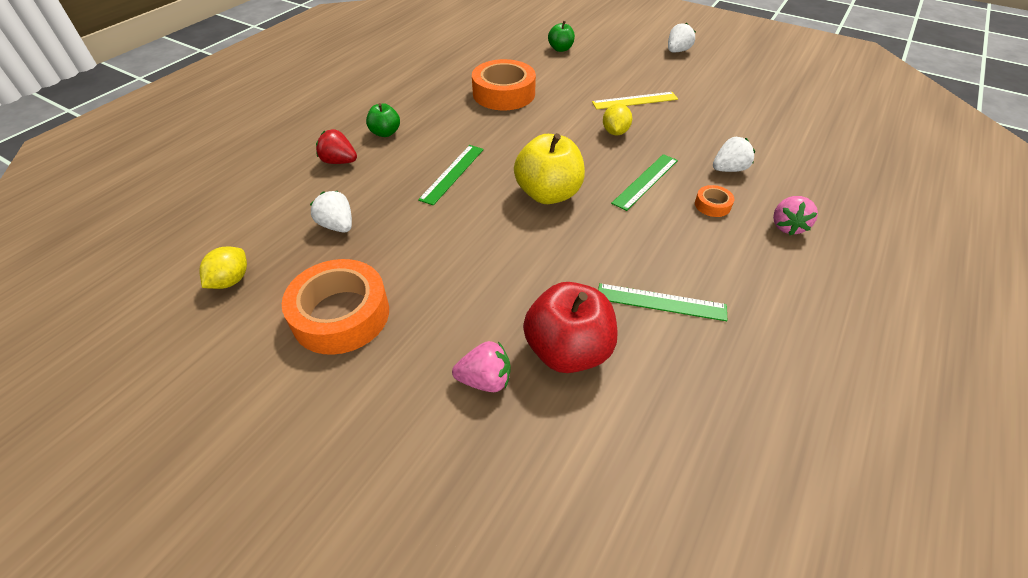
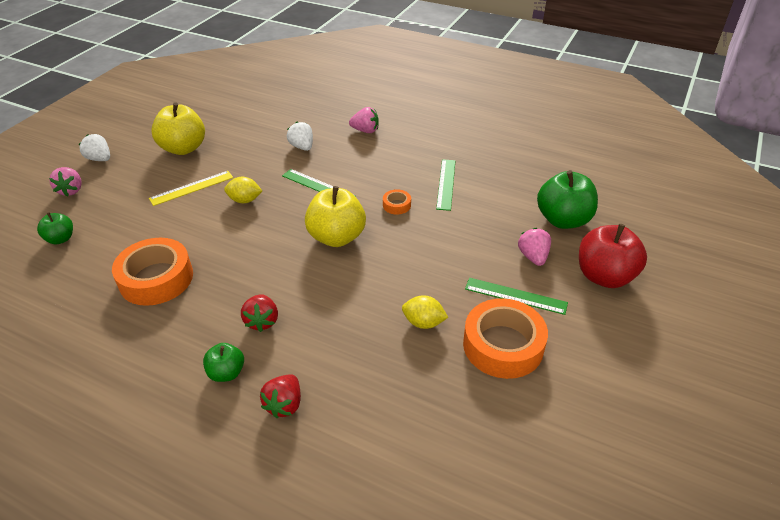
camera: 95 degrees left, 5 degrees down
(231, 280) = (486, 444): yellow lemon -> yellow lemon (423, 322)
(337, 225) = (395, 377): white strawberry -> none
(436, 148) = (262, 321): none -> red strawberry
(452, 173) = (308, 302): green ruler -> green ruler (515, 296)
(568, 350) = (497, 222): red apple -> red apple (604, 276)
(569, 446) = (563, 220): none -> green apple
(627, 45) = (71, 190): none -> pink strawberry
(635, 101) = (192, 188): yellow ruler -> yellow ruler turned 75 degrees clockwise
(706, 91) = (183, 148): none -> yellow apple
(712, 205) = (345, 157): orange tape -> orange tape (396, 205)

